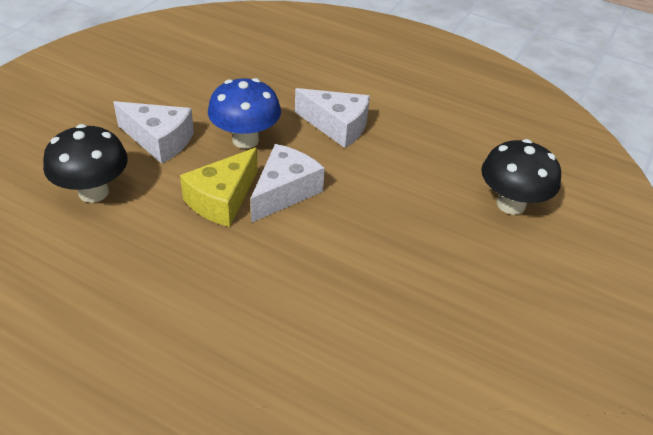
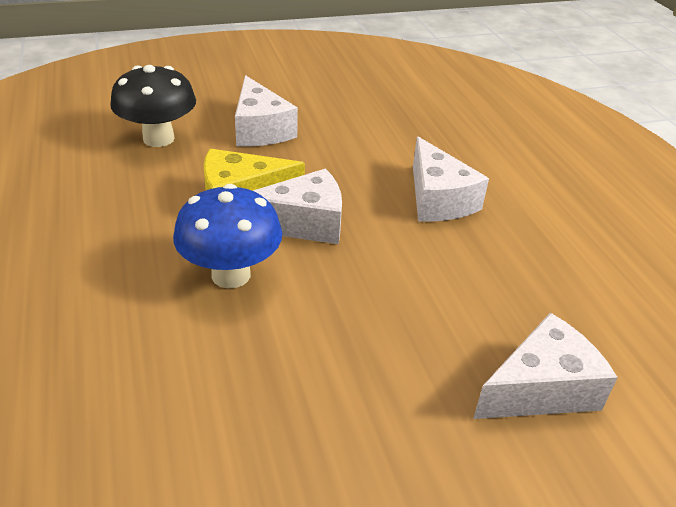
camera: 45 degrees right, 5 degrees down
(245, 140) = (331, 165): blue mushroom -> blue mushroom (231, 275)
(511, 204) = (541, 388): black mushroom -> white cheese

